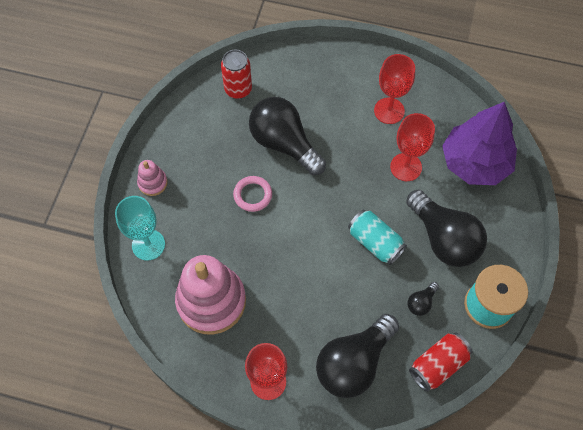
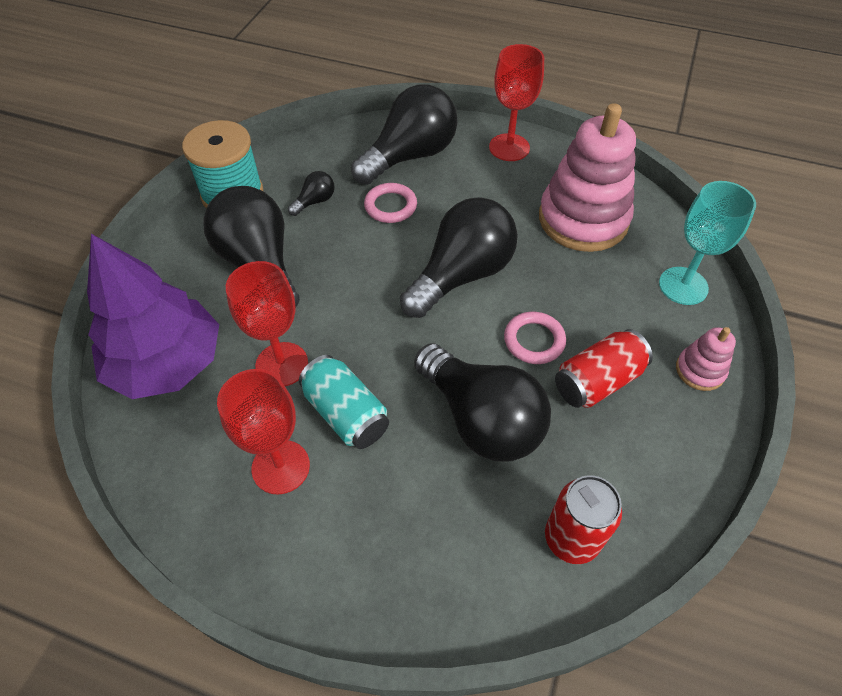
camera: 175 degrees left, 10 degrees down
(301, 241) = (461, 275): none -> black light bulb
(361, 302) = (390, 206): none -> pink ring
(375, 242) = (357, 267): turquoise can -> turquoise can (346, 414)
(438, 365) = (314, 149): red can -> red can (597, 381)

